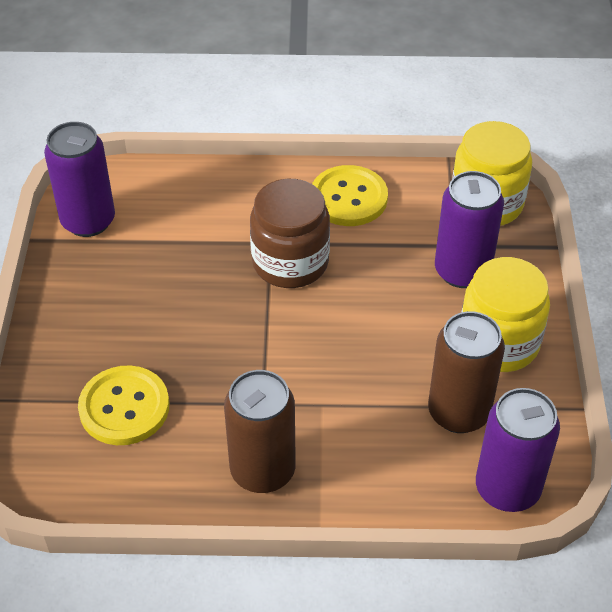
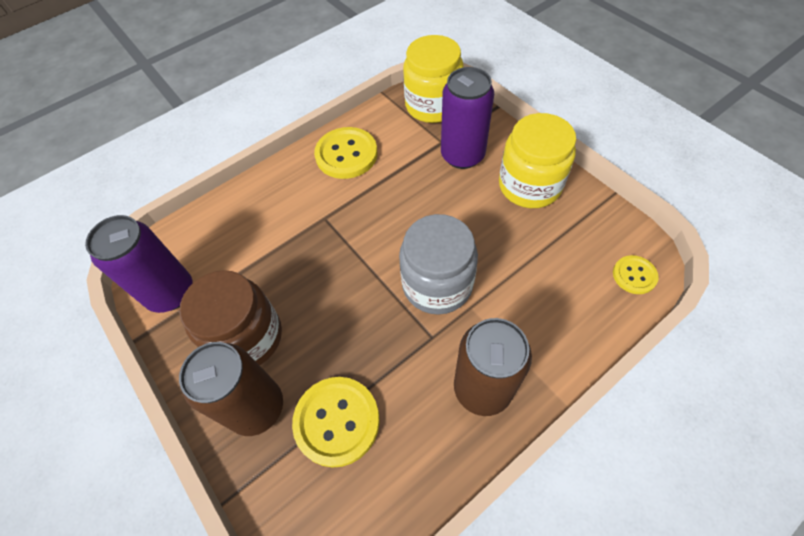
camera: 35 degrees left, 10 degrees up
(290, 262) = (351, 222): brown jar -> brown jar (247, 337)
(312, 366) = (437, 284): none -> grey jar
(458, 412) = (555, 247): brown can -> brown can (256, 407)
(507, 489) = (634, 275): purple can -> yellow button

